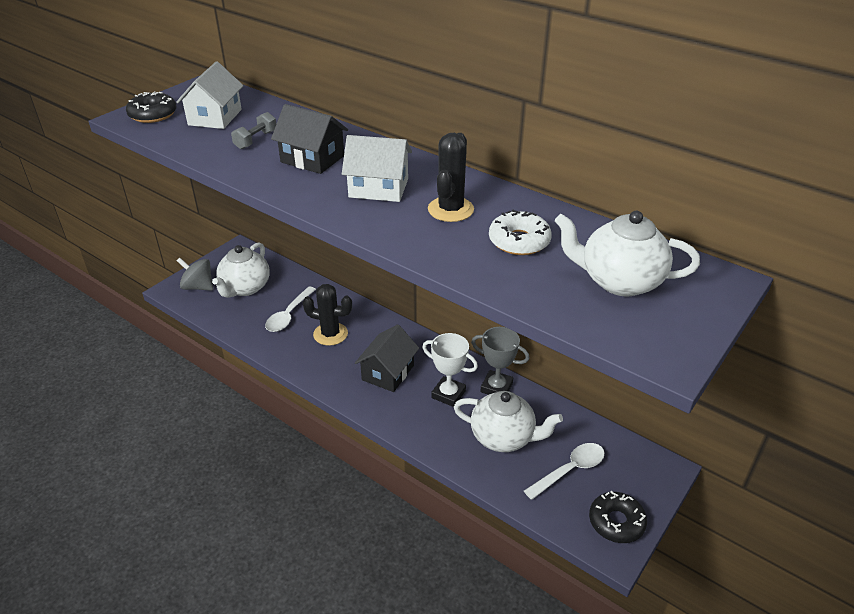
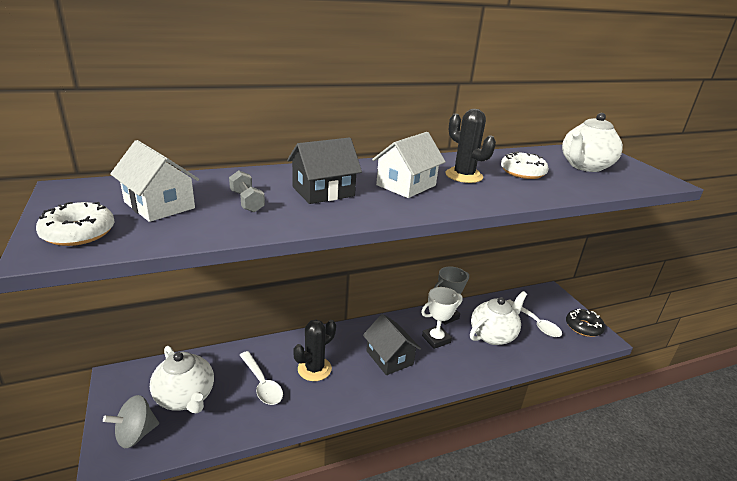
camera: 60 degrees left, 10 degrees down
(153, 115) = (78, 233): black donut -> white donut
(570, 470) = (535, 323): white spoon -> white spoon turned 150 degrees clockwise

